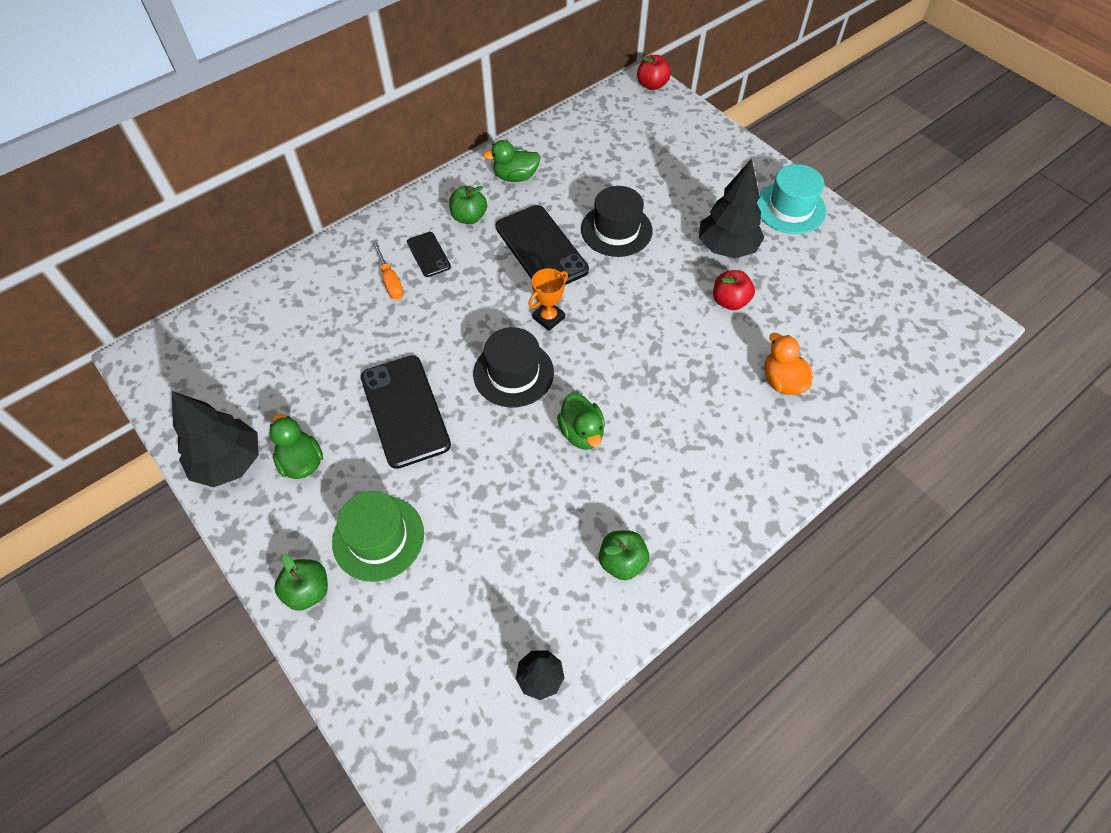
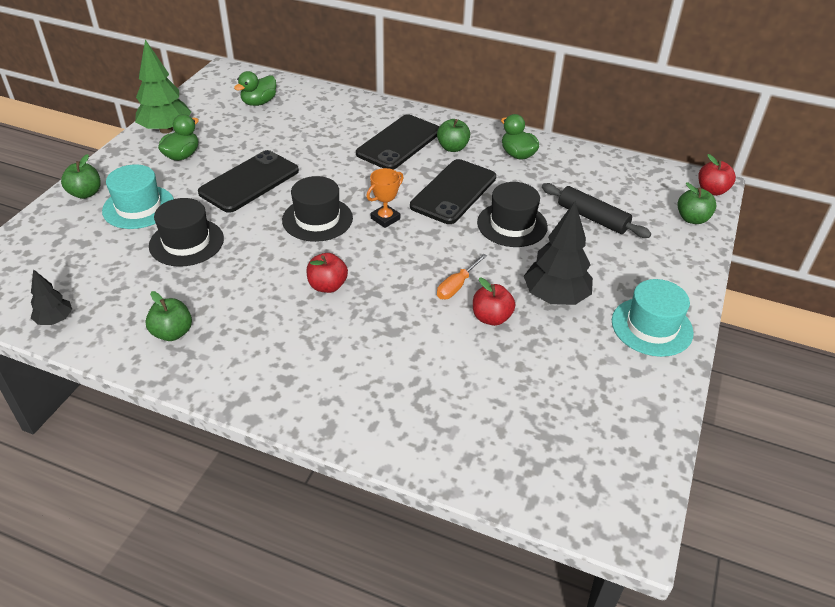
camera: 60 degrees right, 15 degrees down
(229, 462) = (166, 130): black tree -> green tree
(378, 537) = (138, 207): green hat -> turquoise hat
(390, 281) = (359, 136): orange screwdriver -> orange screwdriver (457, 286)
(428, 254) = (399, 143): black phone -> black phone, size x1.94
(478, 506) = (186, 242): none -> black hat
(548, 318) = (385, 219): orange trophy -> orange trophy turned 60 degrees counterclockwise
(581, 433) = (283, 272): green duck -> green duck (259, 102)
(623, 403) = (327, 286): none -> red apple
(641, 174) = (592, 218): none -> black rolling pin
(680, 116) = (692, 219): none -> green apple
(782, 381) = (423, 381): orange duck -> none

